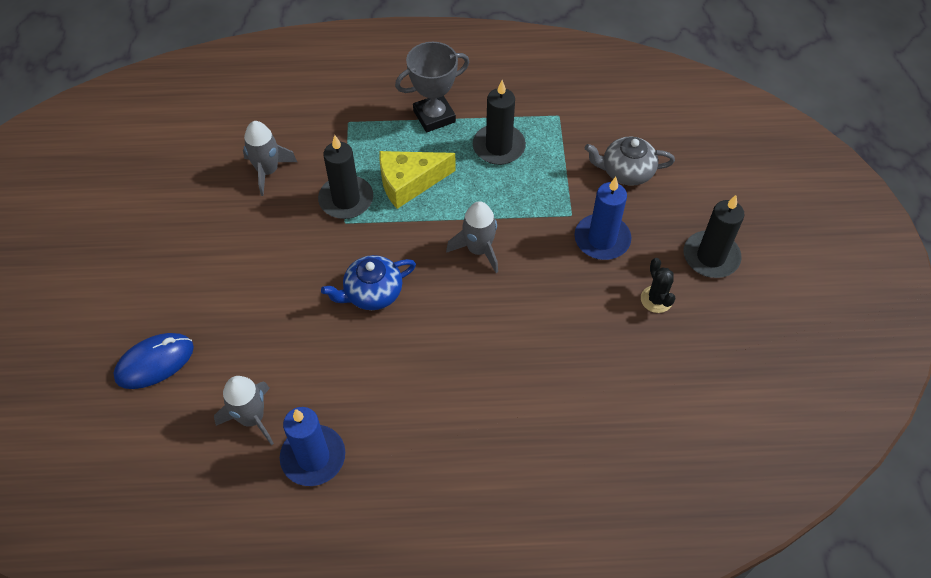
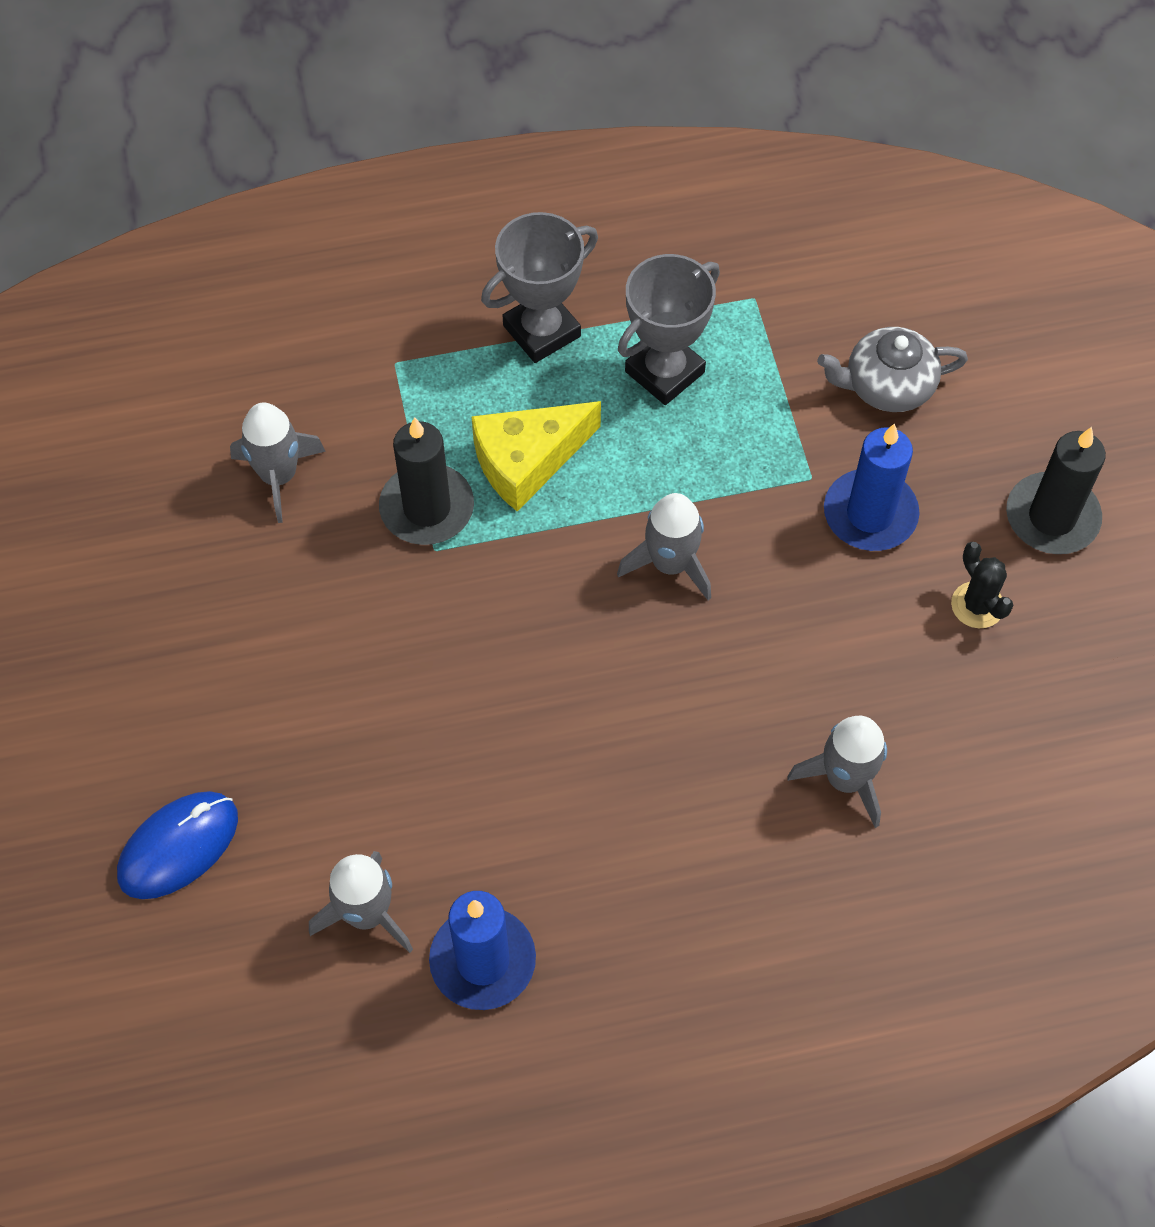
camera: 10 degrees left, 5 degrees up
(372, 293) = (511, 668): blue teapot -> none
(498, 147) = (664, 372): black candle -> grey trophy
(556, 386) = (845, 779): none -> grey rocket

